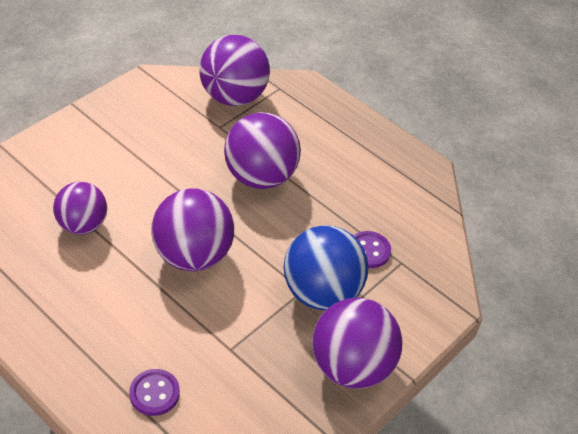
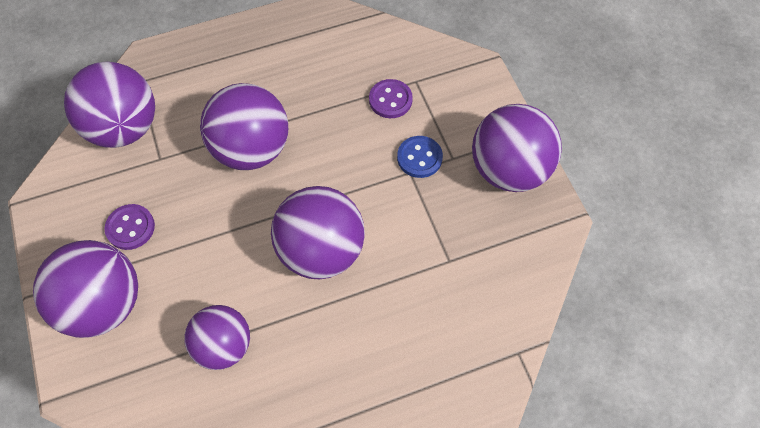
camera: 60 degrees left, 15 degrees up
(85, 145) = (104, 304): none -> purple ball
(154, 393) = (471, 348): purple button -> purple button (130, 228)
(322, 292) = (419, 158): blue ball -> blue button

